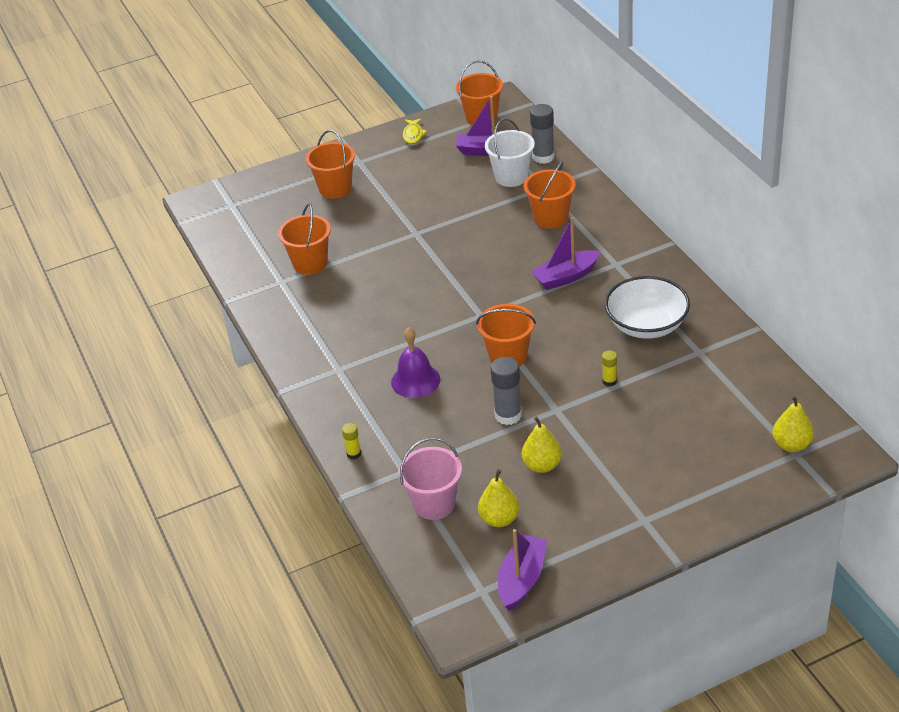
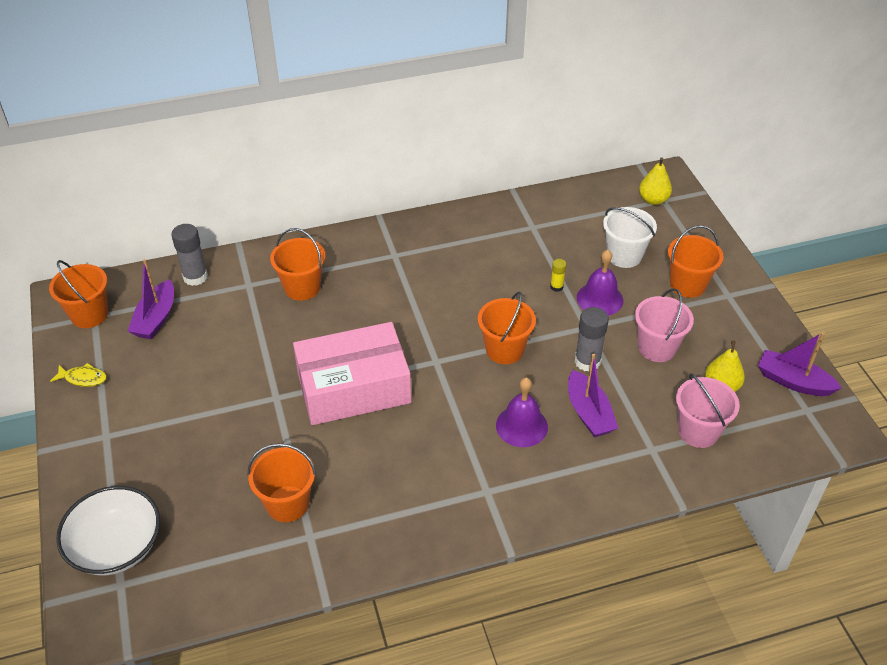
camera: 85 degrees left, 5 degrees up
(335, 188) = (148, 465): orange bucket -> orange bucket (687, 285)
(354, 454) = (621, 489): yellow glue stick -> none
(437, 272) = (353, 387): none -> pink box
(511, 177) = (216, 306): white bucket -> white bucket (624, 256)
(542, 465) = (657, 348): yellow pear -> pink bucket
(566, 277) = (400, 291): purple boat -> purple boat (588, 413)
(602, 415) = (600, 299): none -> purple bell
(646, 325) = (488, 251): white bowl -> white bowl (116, 546)

